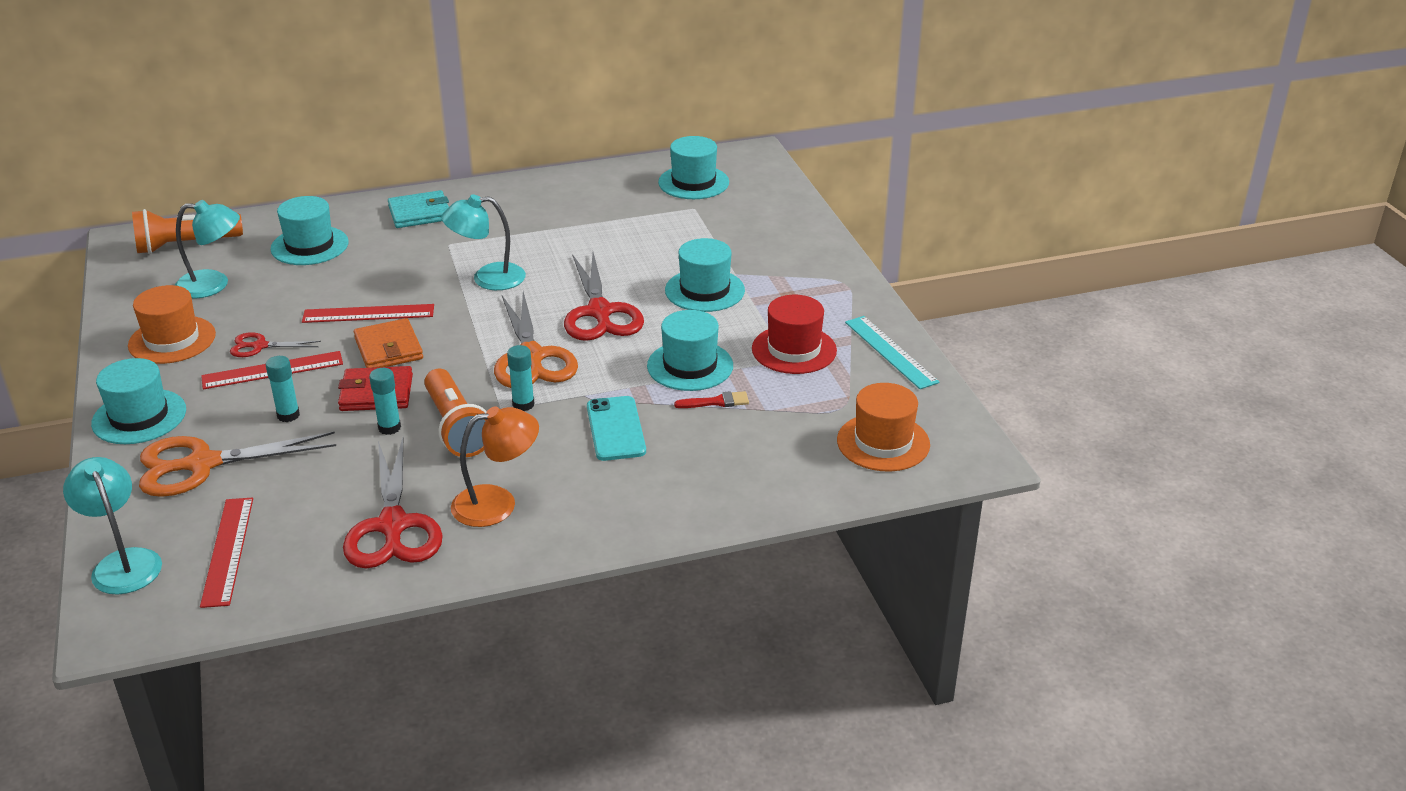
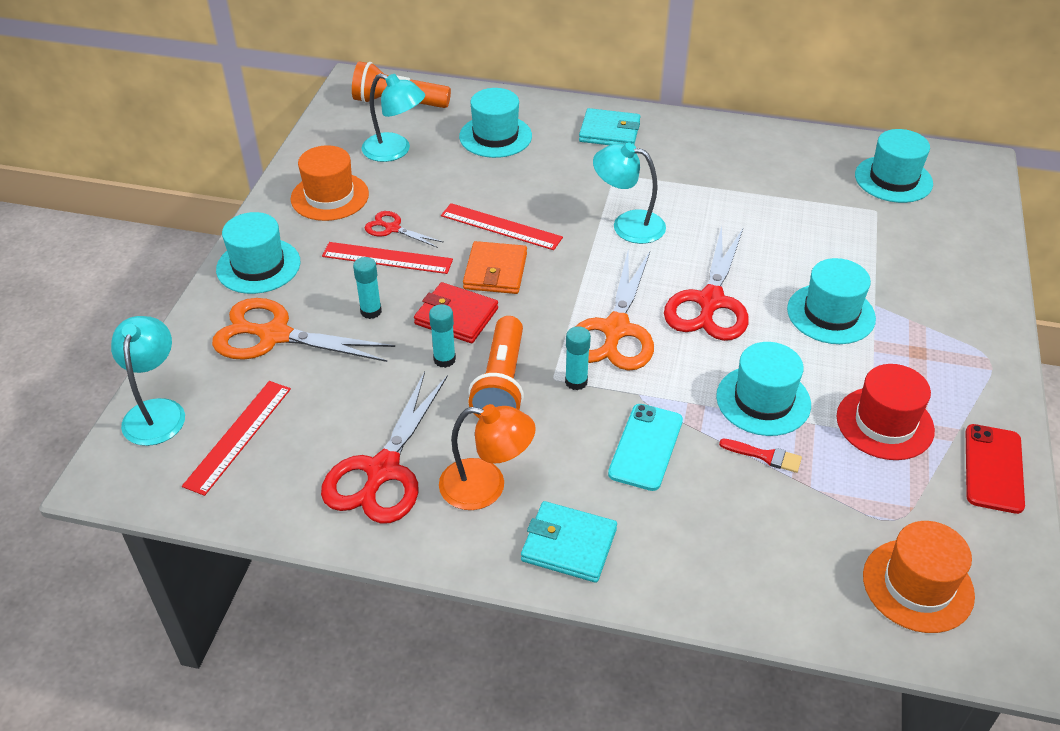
camera: 30 degrees right, 10 degrees up
(598, 516) = (569, 545): none -> turquoise wallet
(891, 352) = (993, 468): turquoise ruler -> red phone

